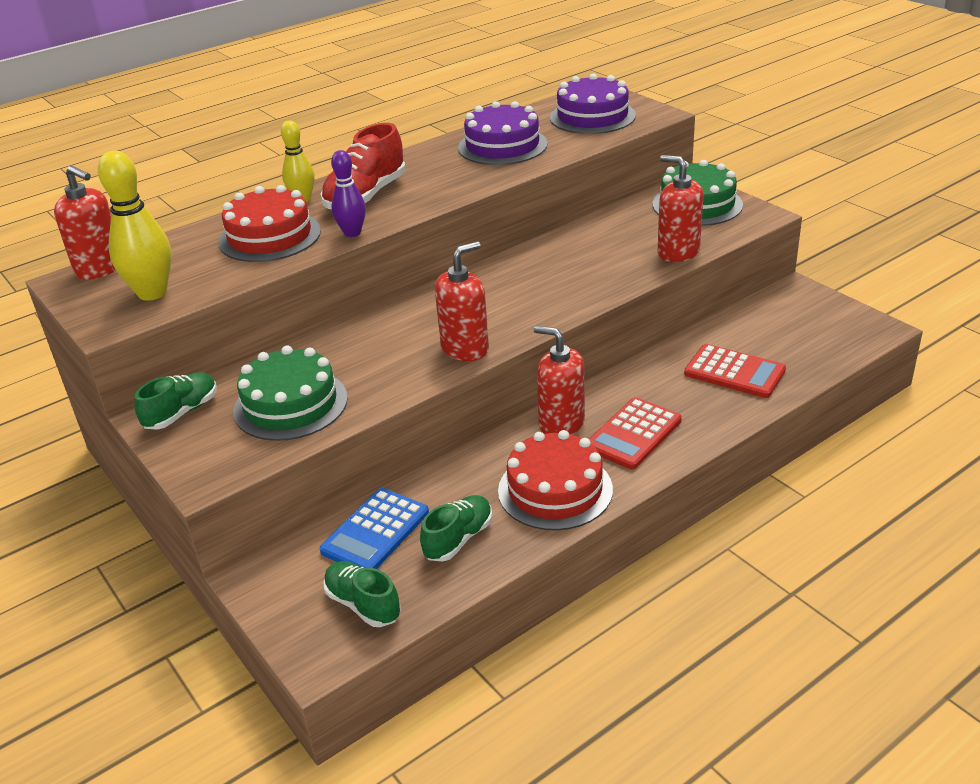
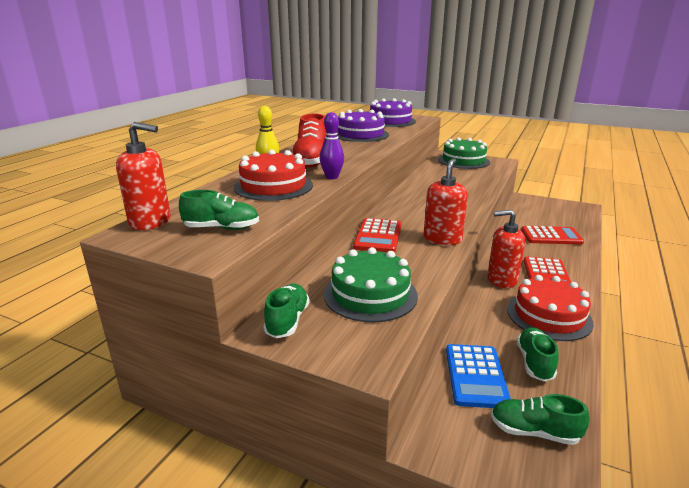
camera: 30 degrees left, 10 degrees down
(152, 293) = (222, 228): yellow bowling pin -> green shoe
(393, 325) = (378, 236): none -> red calculator
(678, 252) = (486, 179): red soap dispenser -> none

